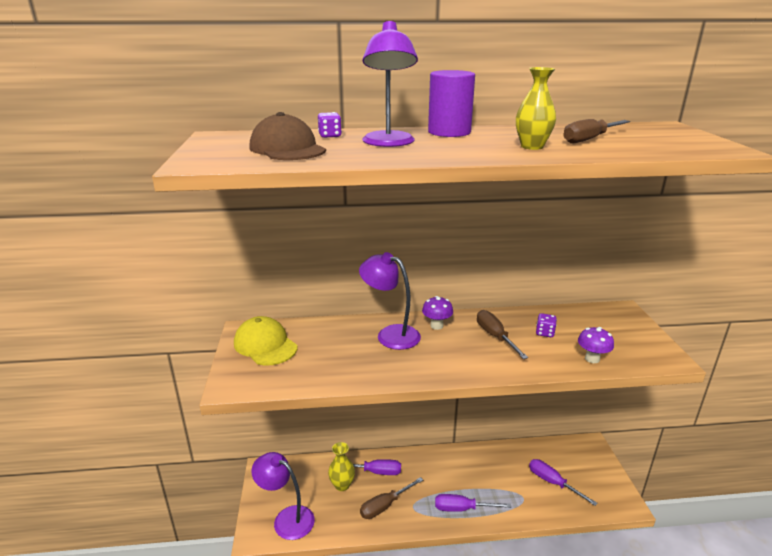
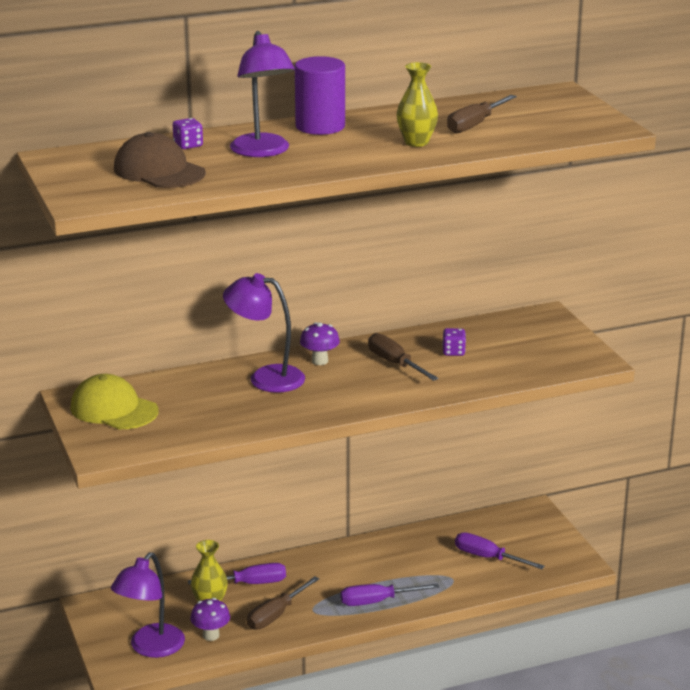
camera: 15 degrees left, 0 degrees up
(287, 518) = (150, 648): purple lamp -> purple lamp turned 75 degrees counterclockwise
(592, 359) = (510, 372): purple mushroom -> purple mushroom (211, 635)

